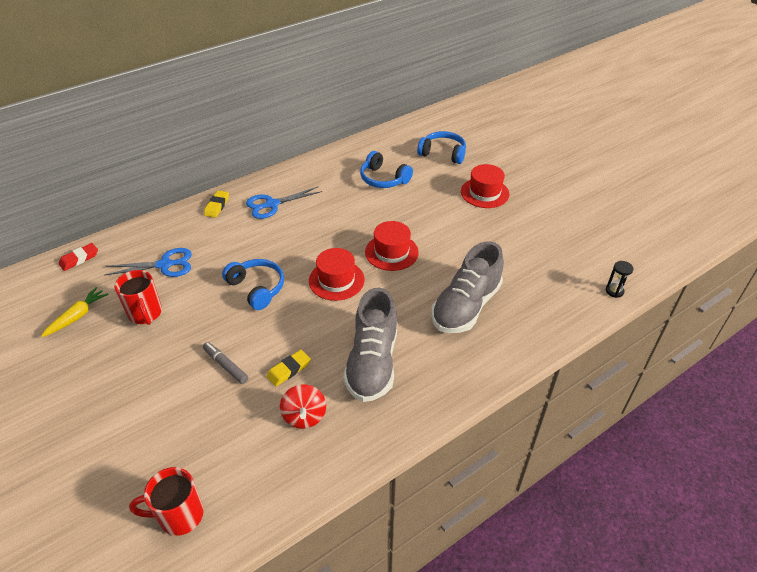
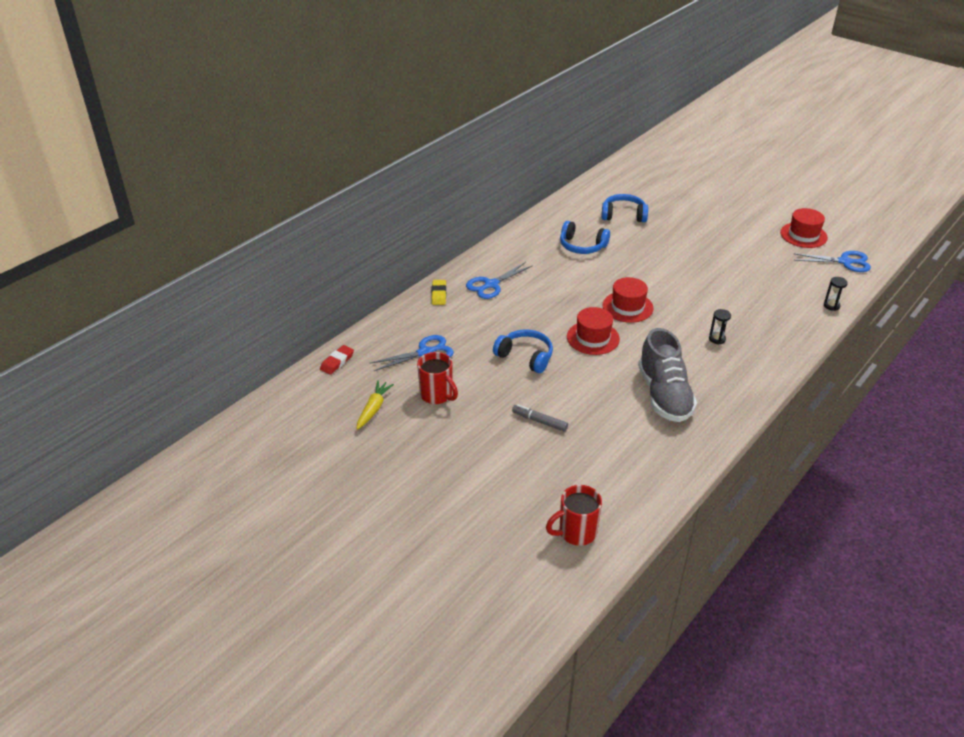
camera: 15 degrees left, 5 degrees down
(289, 370) = (597, 414): yellow eraser -> none
(304, 416) = (632, 445): red spinning top -> none
(466, 306) = (717, 339): grey shoe -> black hourglass
(484, 193) = (681, 244): red hat -> red hat (803, 235)
(654, 242) = (844, 262): none -> blue scissors

